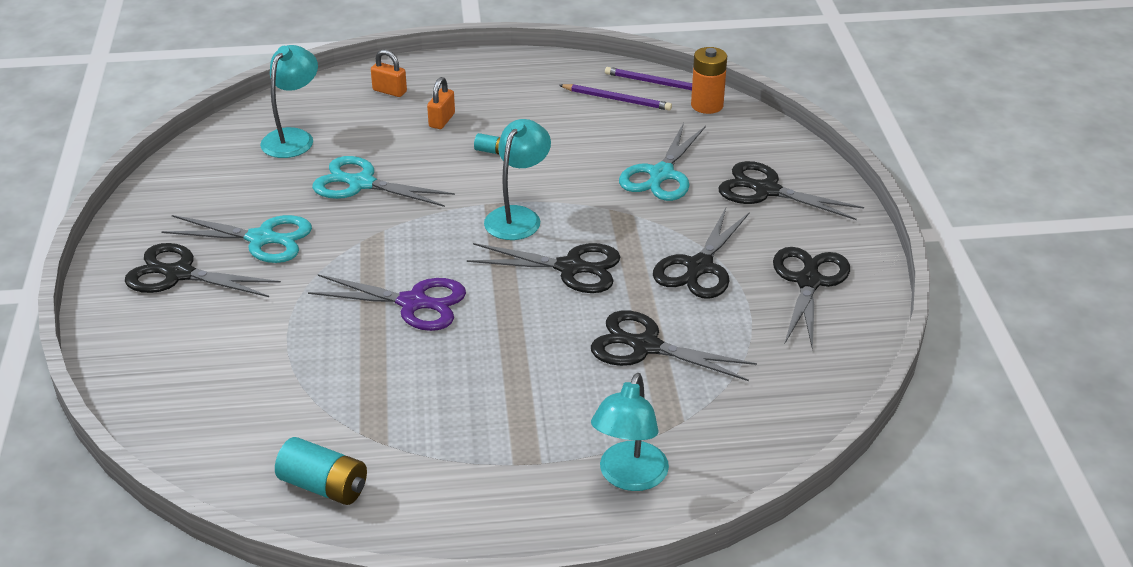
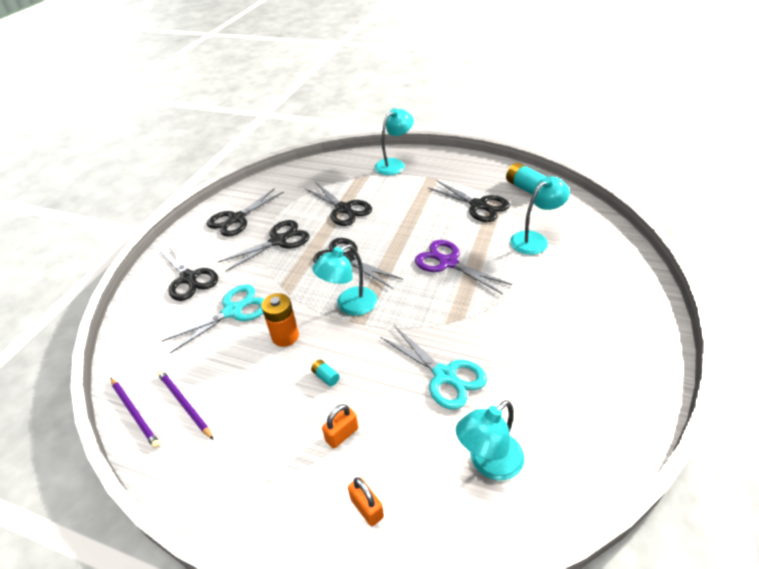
camera: 150 degrees left, 5 degrees up
(179, 274) = (602, 328): black scissors -> black scissors (478, 205)
(261, 239) = (537, 342): turquoise scissors -> none
(286, 376) = (534, 239): none -> turquoise lamp
(707, 105) = (132, 369): orange battery -> orange battery (285, 336)

